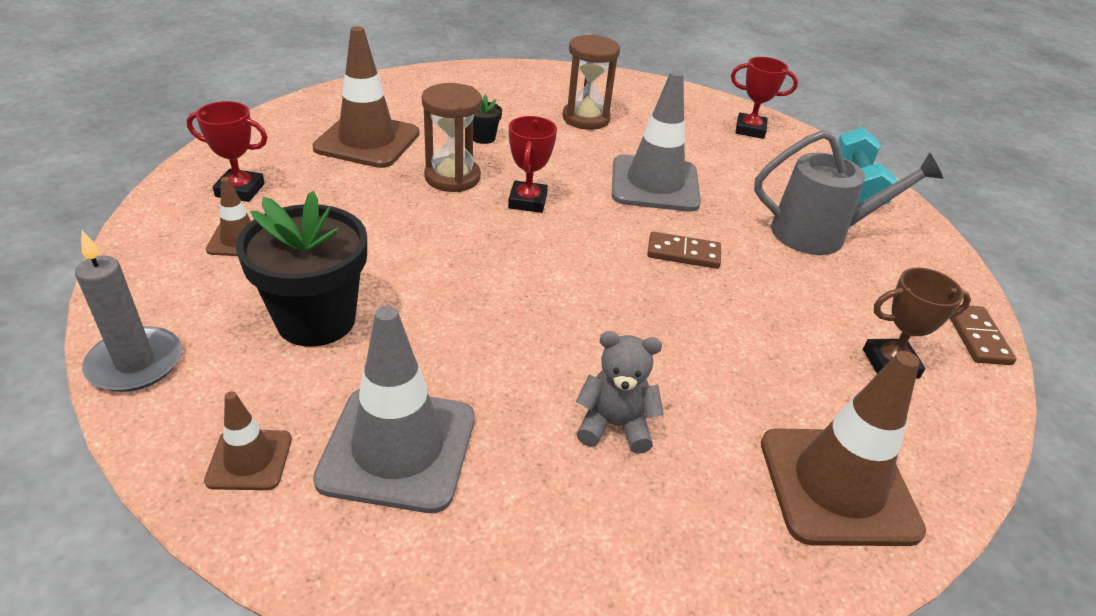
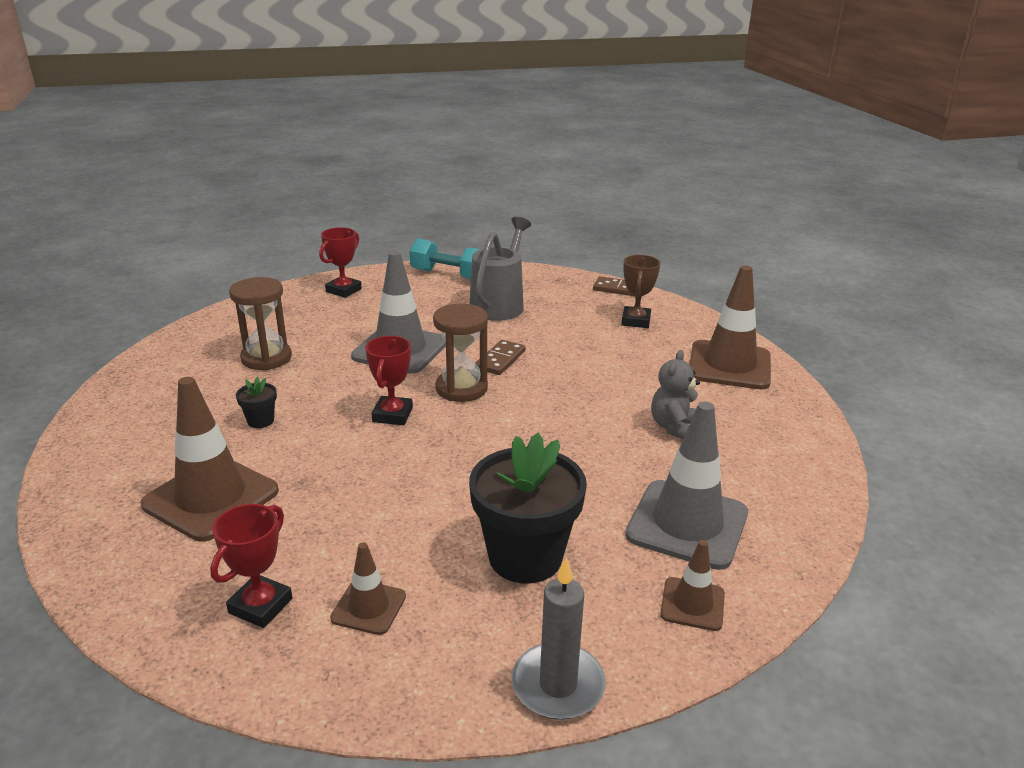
camera: 70 degrees left, 10 degrees down
(452, 177) = (326, 450): brown hourglass -> brown hourglass (461, 388)
(527, 201) = (392, 415): red trophy -> red trophy turned 75 degrees clockwise

